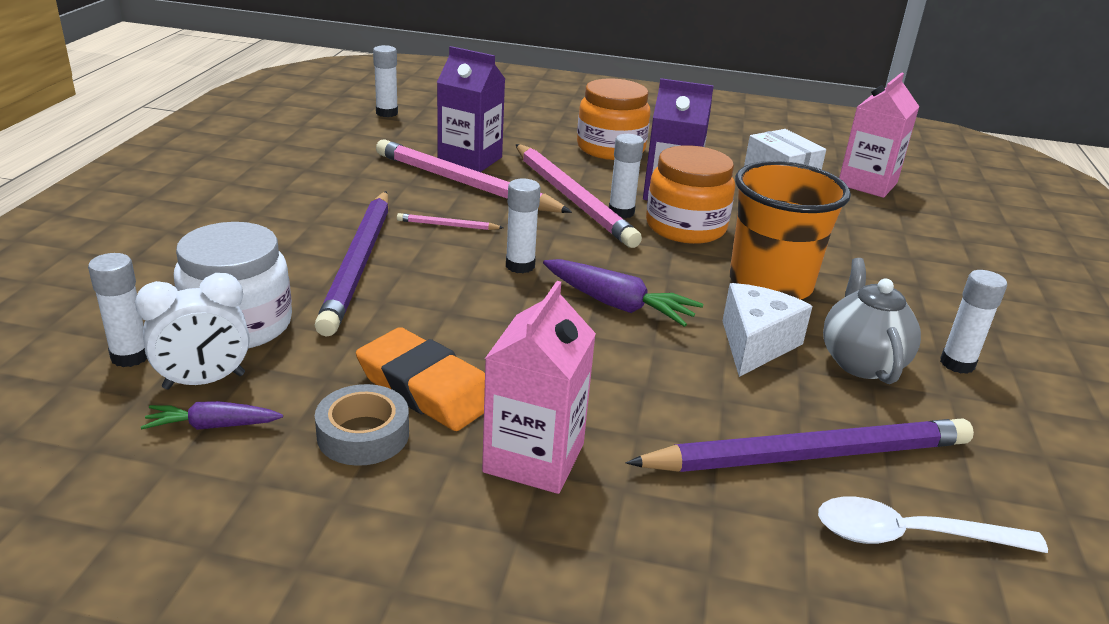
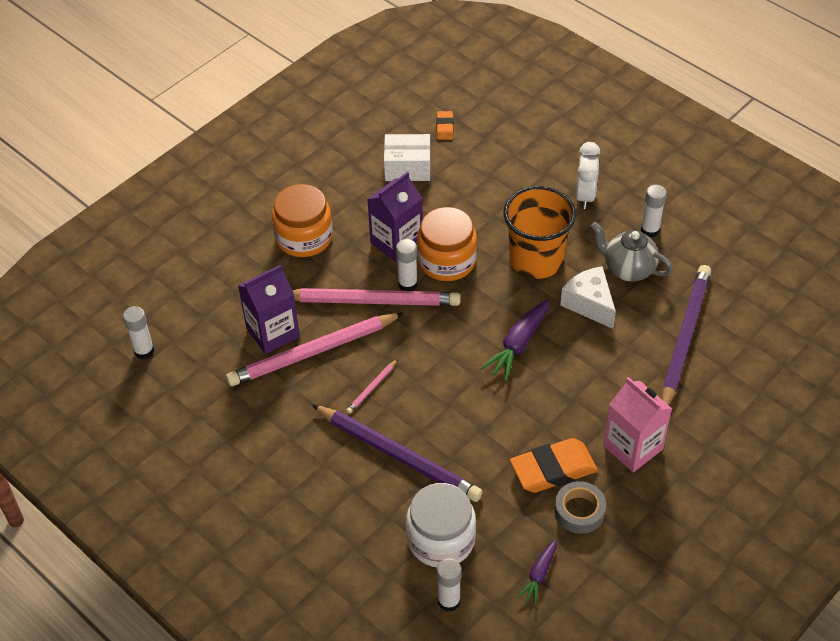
camera: 55 degrees left, 20 degrees up
(204, 381) = (494, 570): white clock -> white clock (585, 196)
(520, 266) = (447, 371): white glue stick -> none
(617, 305) = (518, 345): purple carrot -> purple carrot turned 150 degrees clockwise
(867, 184) = (445, 127): pink carton -> orange eraser
(910, 536) = (749, 336): white spoon -> none

